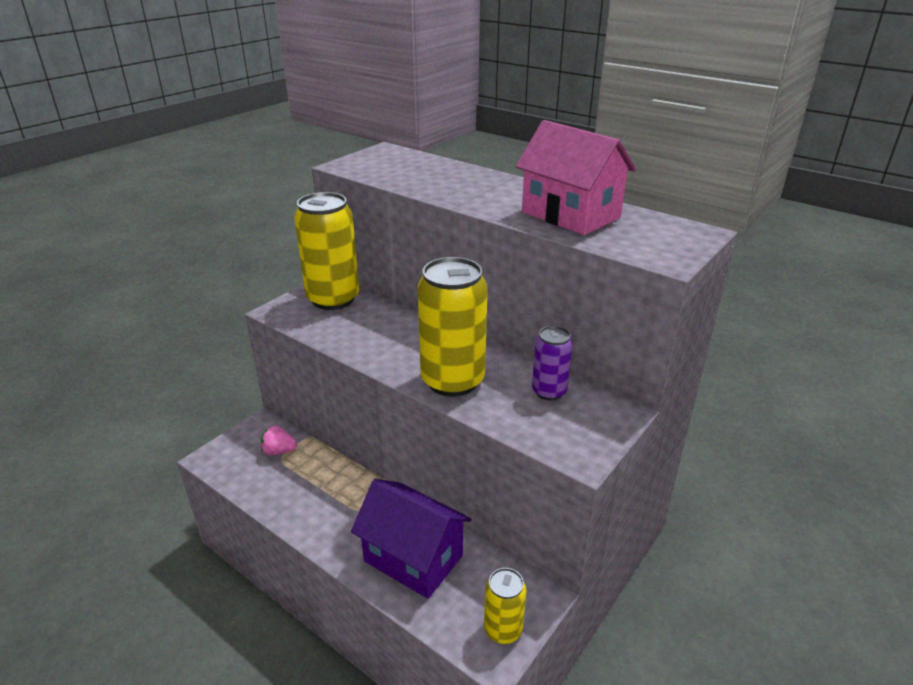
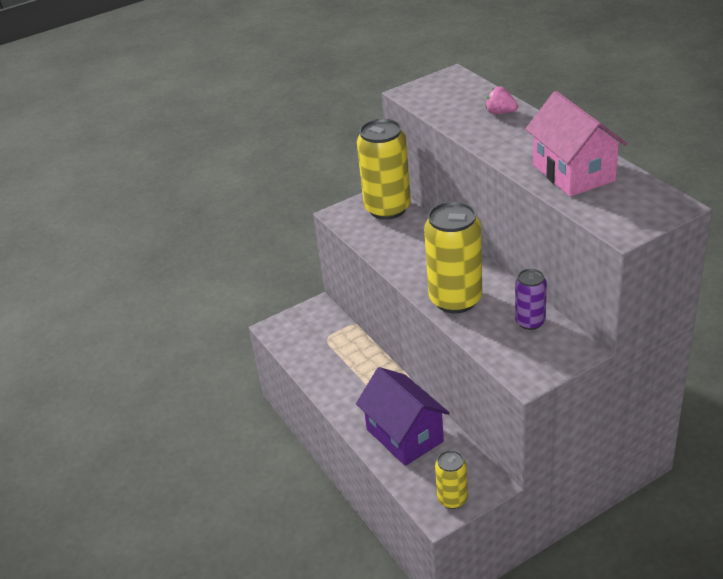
camera: 25 degrees right, 5 degrees up
(279, 451) = (327, 332): pink strawberry -> pink strawberry (500, 112)

